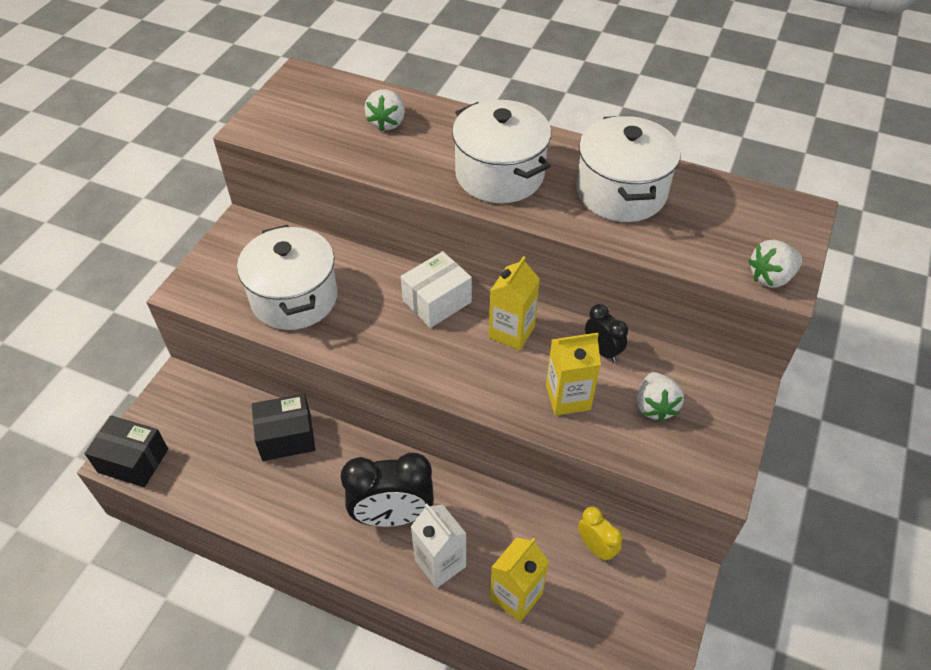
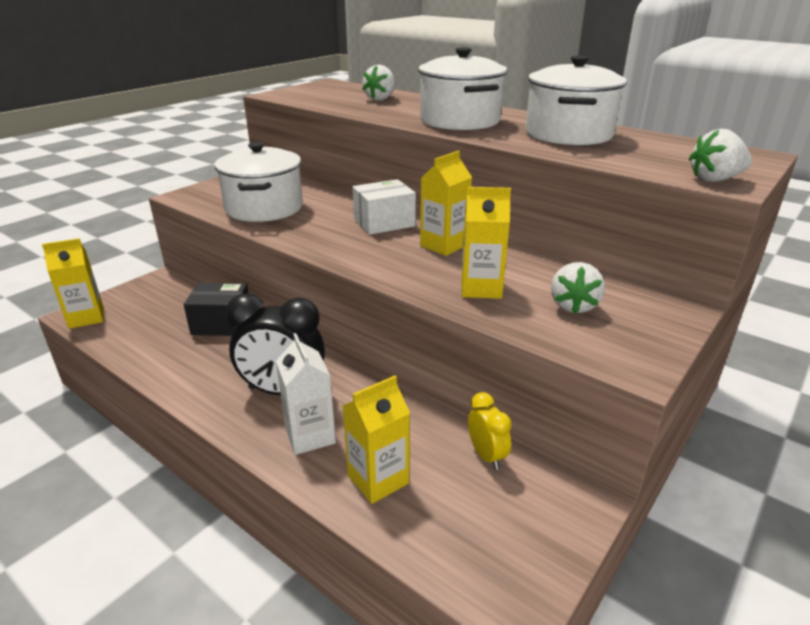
camera: 15 degrees right, 20 degrees down
(133, 461) = (86, 318): black box -> yellow carton
(602, 350) = (529, 266): black clock -> none

